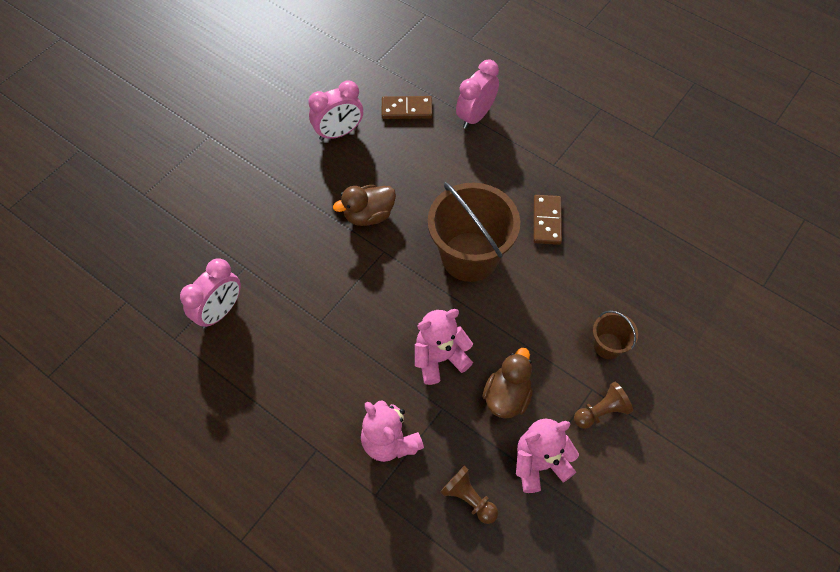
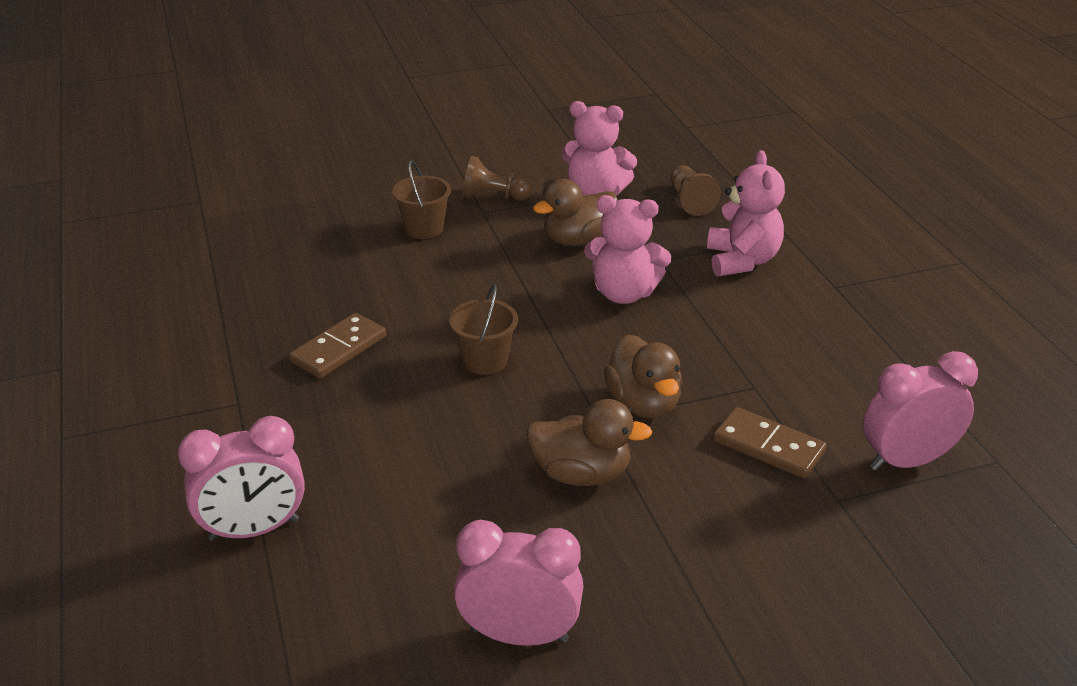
camera: 145 degrees left, 25 degrees down
(369, 274) = (643, 404): none -> brown duck
(407, 109) = (352, 609): brown domino -> brown domino (768, 447)
(469, 256) = (485, 361): brown bucket -> brown bucket, size x0.47

